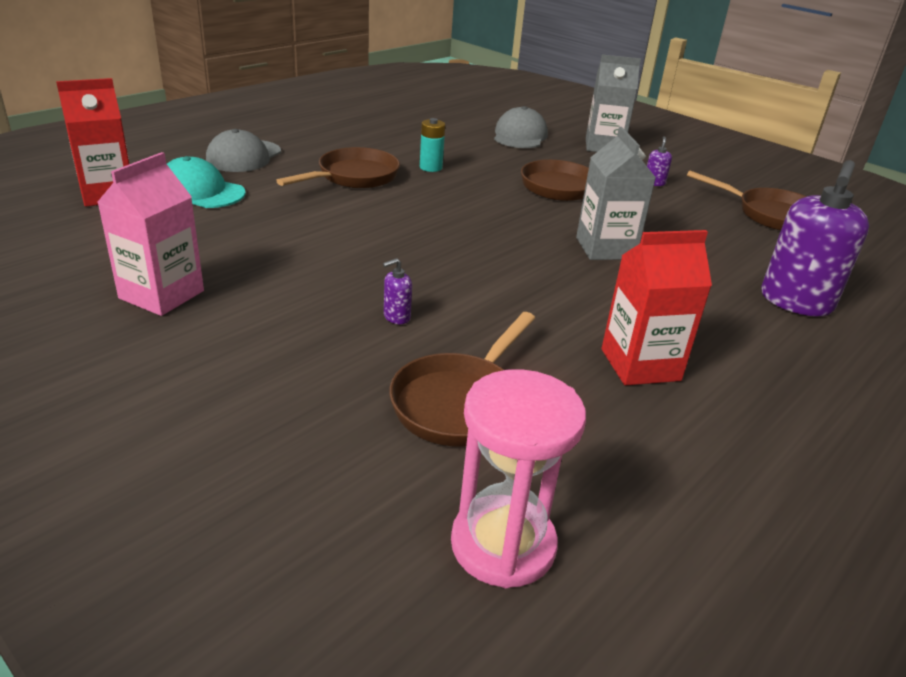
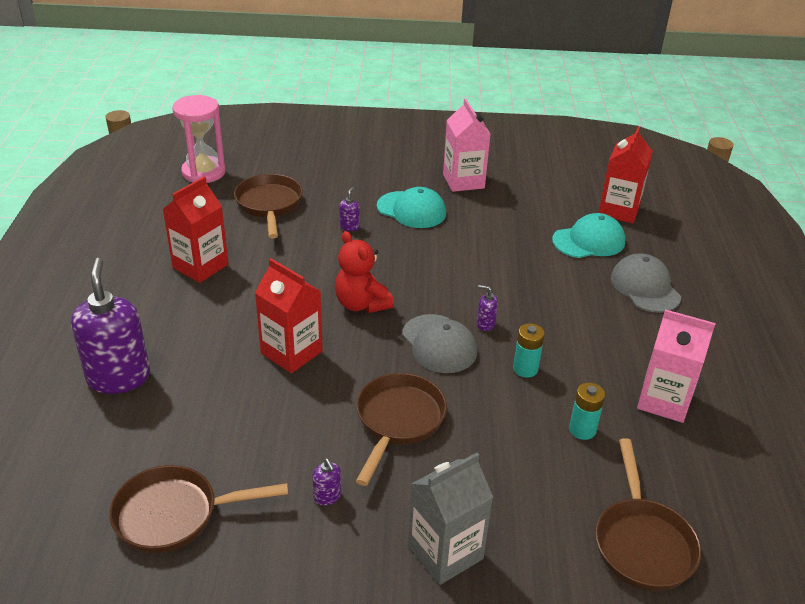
camera: 140 degrees right, 5 degrees up
(292, 297) = (411, 210): none -> turquoise cap
(353, 177) = (548, 315): brown pan -> brown pan (642, 542)
(375, 127) = (664, 401): none -> pink carton
(411, 194) = (485, 324): none -> purple soap dispenser
(449, 140) = (582, 430): none -> turquoise battery
(495, 248) = (361, 304): none -> red teddy bear
(520, 136) = (546, 500): grey cap -> grey cap (439, 344)
(605, 248) = (291, 352): grey carton -> red carton

